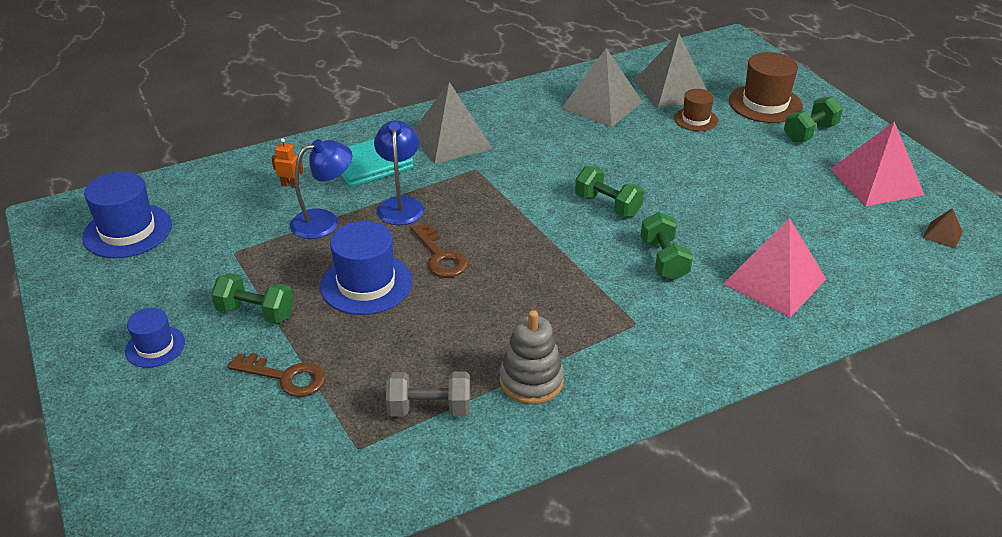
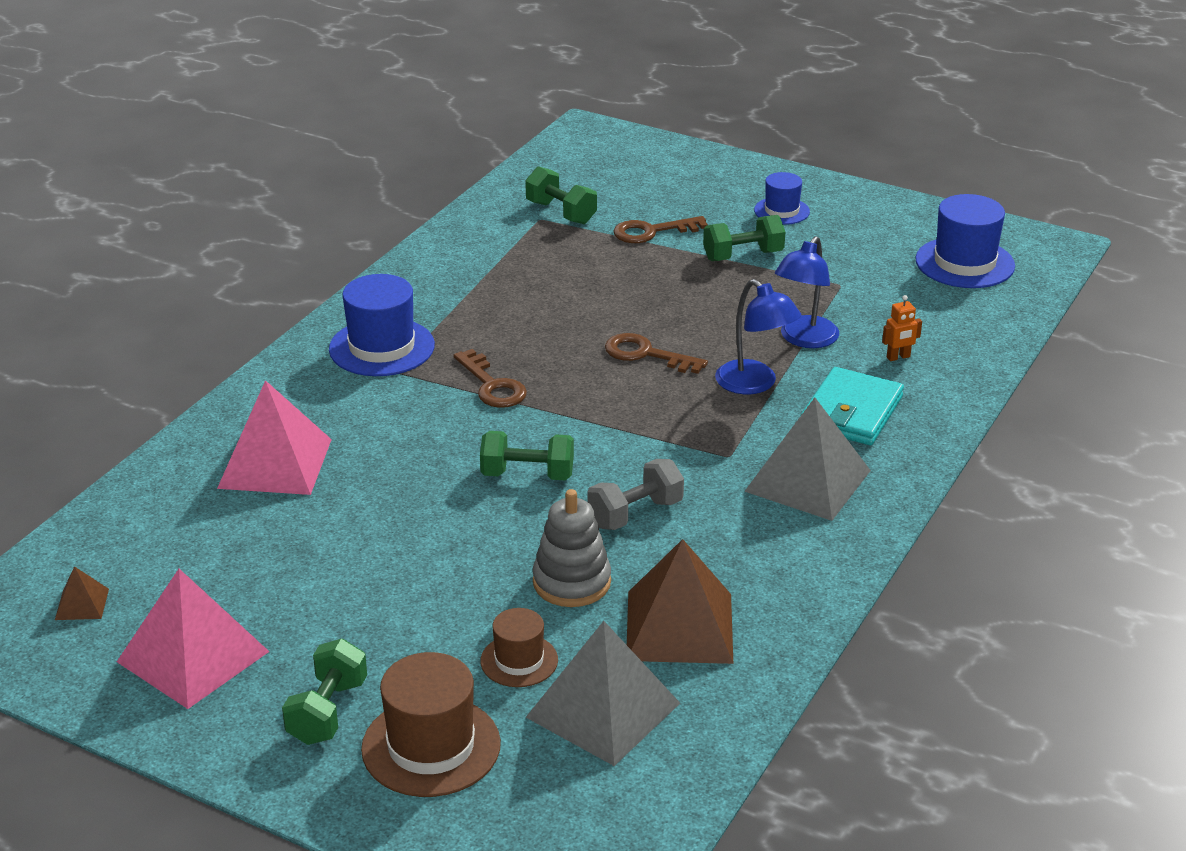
camera: 145 degrees right, 5 degrees down
(366, 284) = (682, 308): blue hat -> blue hat (381, 347)
(429, 409) = (514, 255): grey dumbbell -> grey dumbbell (635, 513)
(531, 381) = (451, 298): grey stacking toy -> grey stacking toy (571, 582)
(573, 278) = (492, 385): none -> brown key
(602, 105) = (679, 626): grey pyramid -> brown pyramid
(664, 260) = (412, 439): green dumbbell -> green dumbbell (561, 212)

